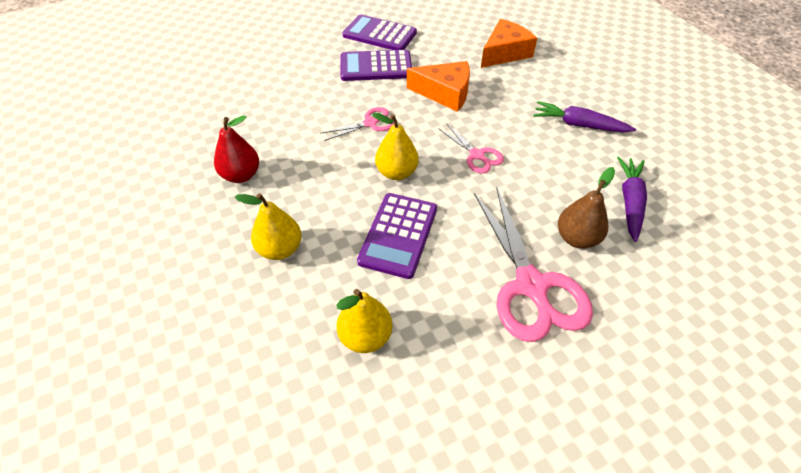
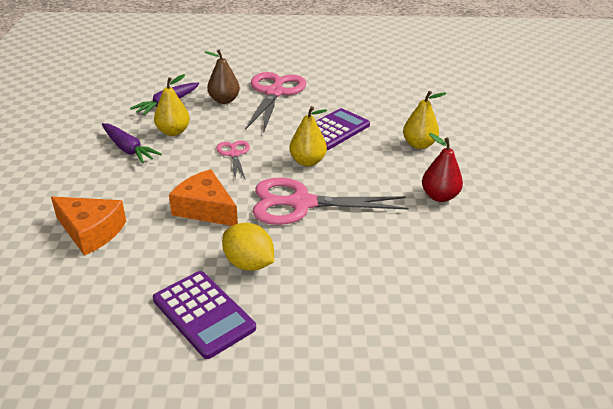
camera: 155 degrees left, 15 degrees down
(365, 336) = (381, 101): yellow pear -> yellow pear (173, 132)
(370, 123) = (301, 203): pink scissors -> pink scissors, size x1.97
(376, 66) = (249, 263): purple calculator -> yellow lemon
(504, 53) = (91, 231): orange cheese -> orange cheese turned 135 degrees counterclockwise

